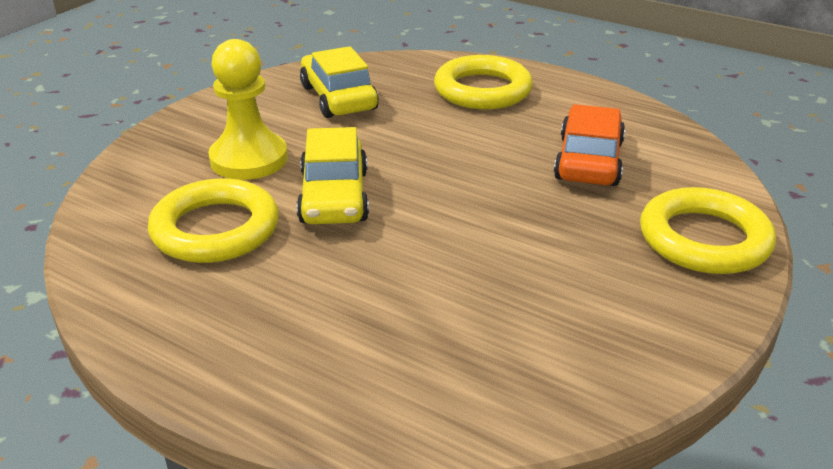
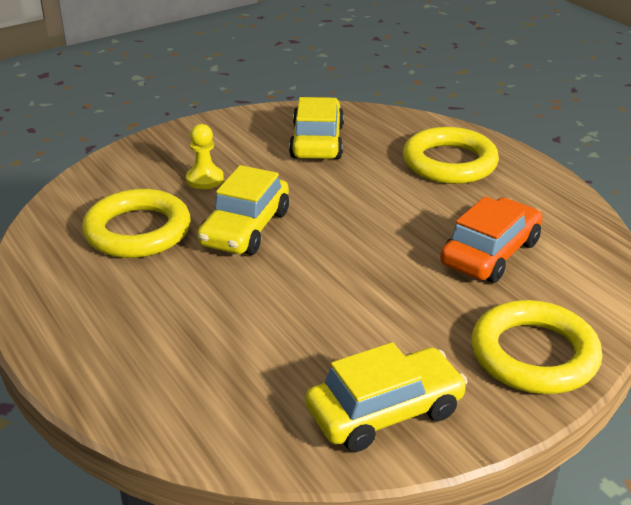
camera: 25 degrees right, 0 degrees up
(249, 159) = (205, 179): yellow pawn -> yellow pawn, size x0.56
(623, 333) = (385, 411): none -> yellow car

